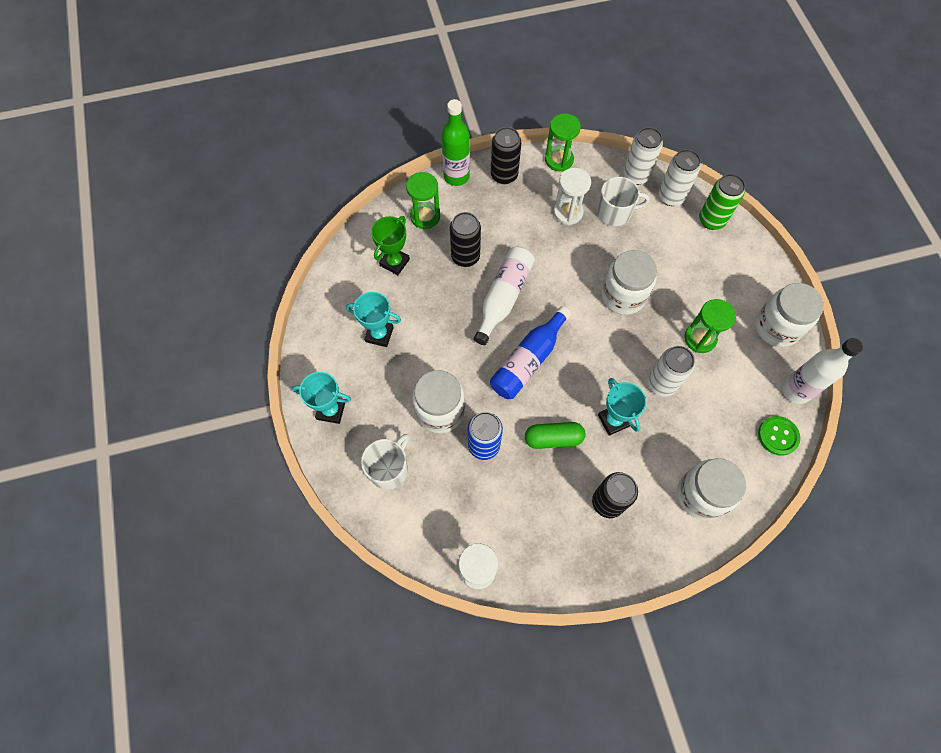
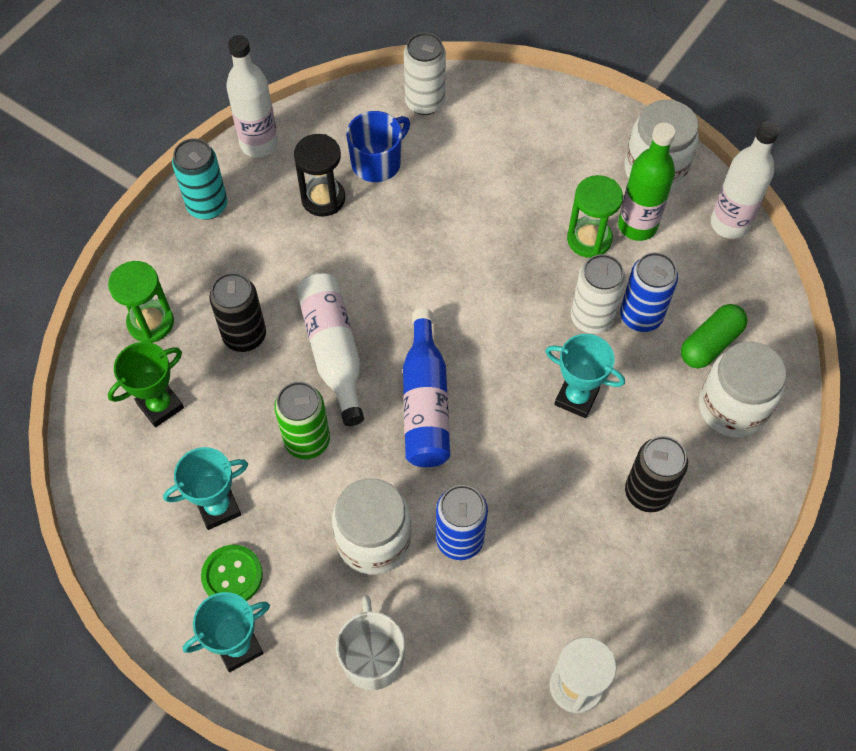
camera: 40 degrees left, 5 degrees down
(394, 262) = (160, 406): green trophy -> green trophy turned 60 degrees clockwise
(456, 176) = (148, 247): green bottle -> green bottle (637, 226)
(504, 175) = (207, 206): black can -> turquoise can
(553, 438) = (530, 469): green capsule -> green capsule (710, 343)
(559, 160) = (259, 144): green hourglass -> white bottle
(568, 212) = (323, 198): white hourglass -> black hourglass
(615, 212) = (377, 162): white mug -> blue mug
(623, 296) = (467, 251): white jar -> none
(636, 175) = (365, 104): white can -> none
(692, 403) = (641, 316): none -> blue can
(711, 220) = (491, 99): green can -> green can (307, 440)
(778, 436) = (752, 285): green button -> green button (232, 575)

